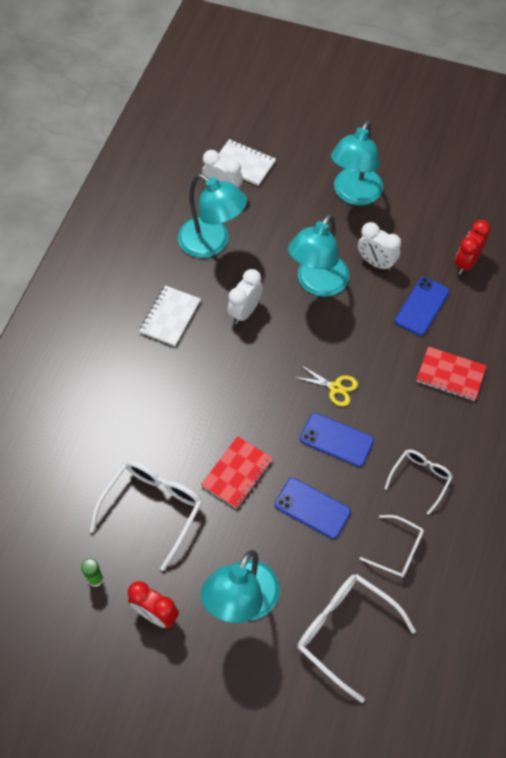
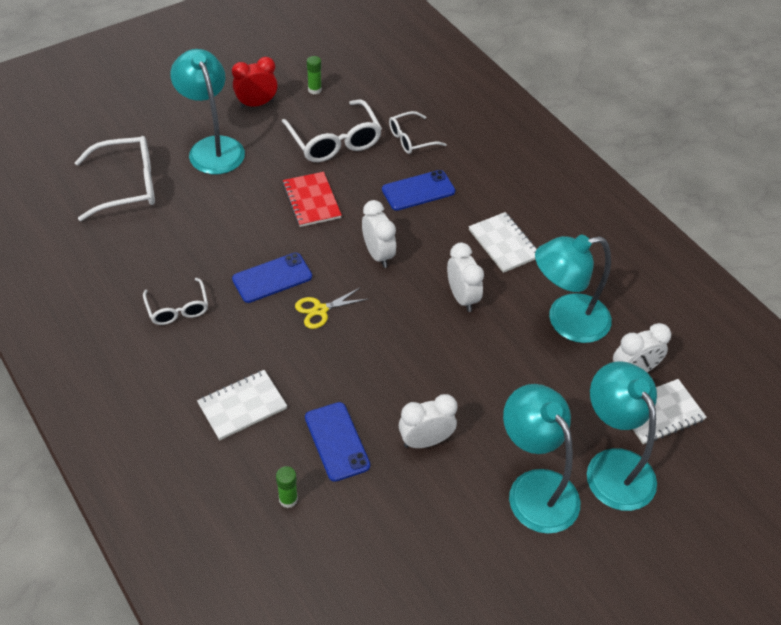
camera: 125 degrees right, 10 degrees down
(251, 388) = (378, 254): none -> white clock
(312, 508) = (234, 226): blue phone -> blue phone (418, 190)
(317, 284) = (444, 372): turquoise lamp -> turquoise lamp (613, 466)
(398, 550) = (142, 253): white glasses -> white glasses (411, 139)
(450, 375) = (242, 406): red notebook -> white notebook
(466, 263) = (349, 528): red clock -> none
(481, 304) = (288, 499): none -> green glue stick

